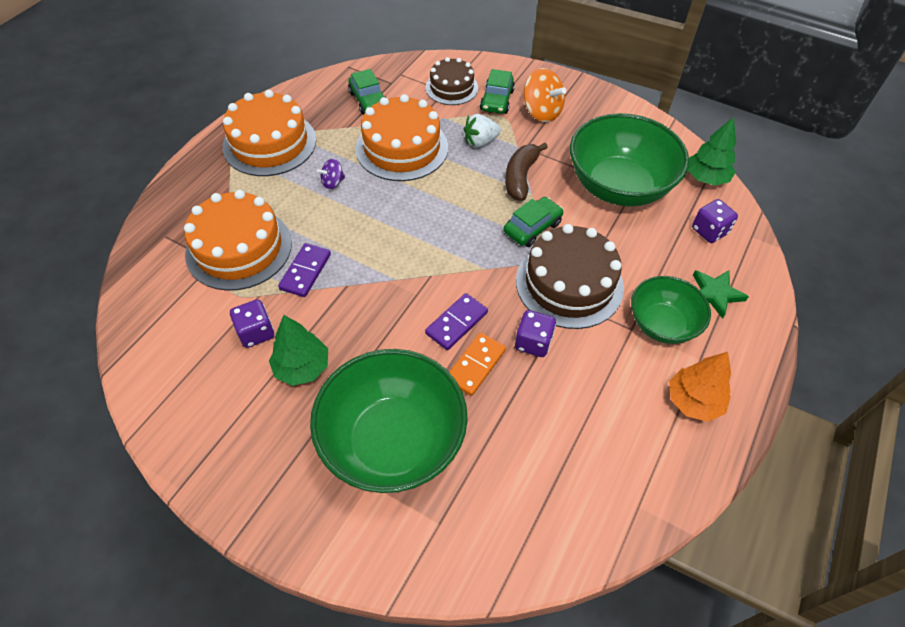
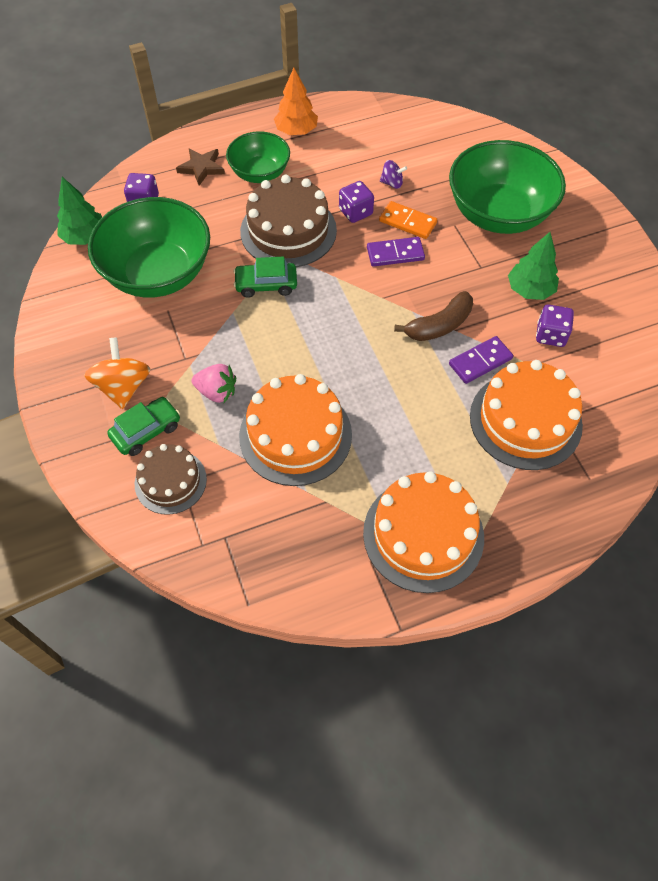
camera: 140 degrees left, 5 degrees up
(333, 182) = (394, 437): purple spinning top -> purple spinning top (392, 183)
(368, 101) = (273, 525): green car -> none
(475, 365) = (407, 222): orange domino -> orange domino turned 45 degrees clockwise
(480, 142) = (217, 392): white strawberry -> pink strawberry
(520, 177) = (224, 332): brown banana -> brown banana (439, 325)
(715, 294) = (201, 168): green star -> brown star

